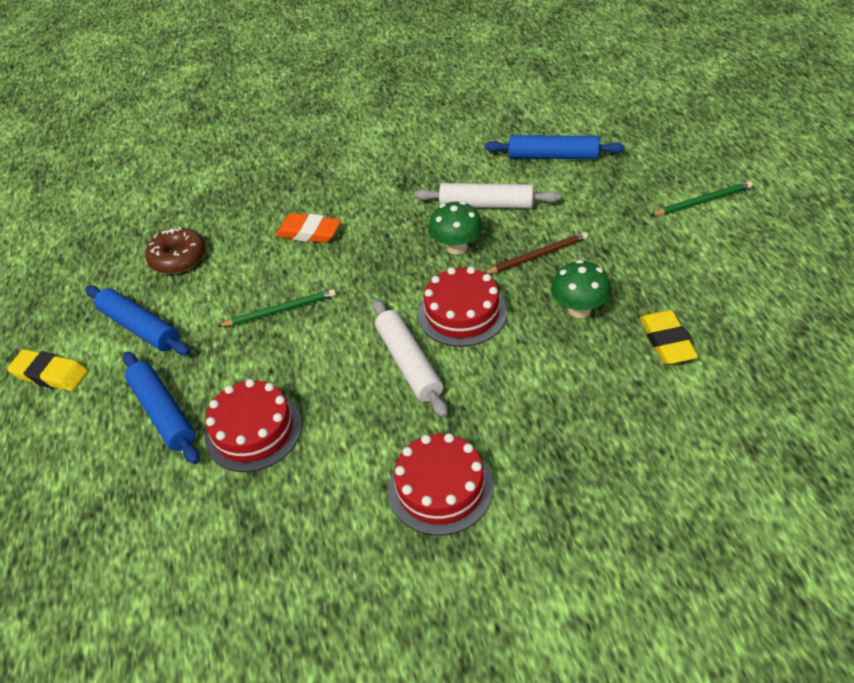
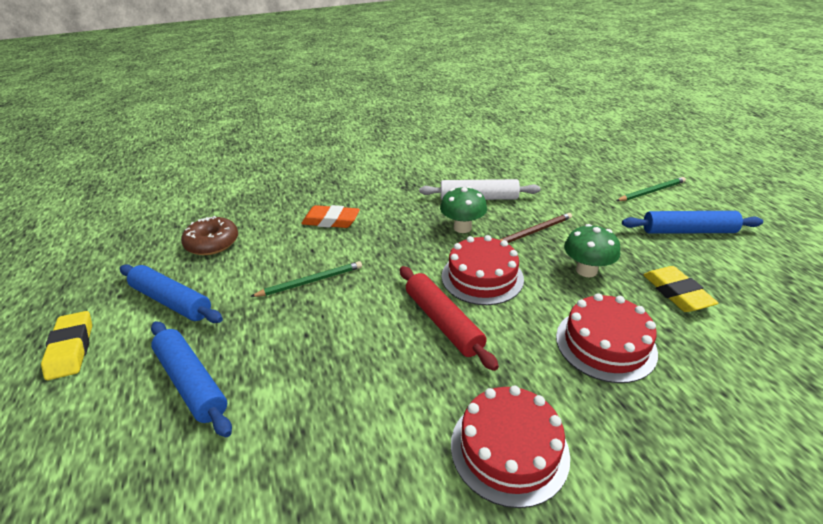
camera: 10 degrees left, 10 degrees down
(50, 374) = (71, 348): yellow eraser -> yellow eraser turned 60 degrees clockwise
(253, 430) = (291, 396): red cake -> red cake (605, 344)
(409, 363) = (443, 322): white rolling pin -> red rolling pin
(553, 156) = (521, 166): blue rolling pin -> blue rolling pin (688, 231)

